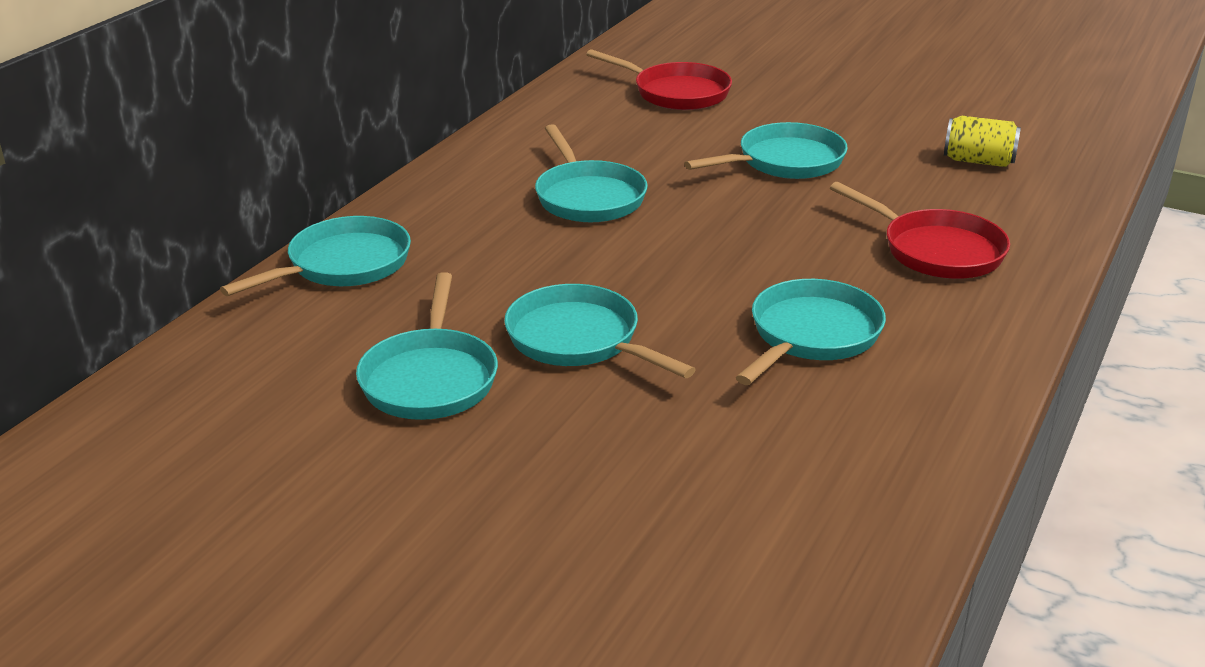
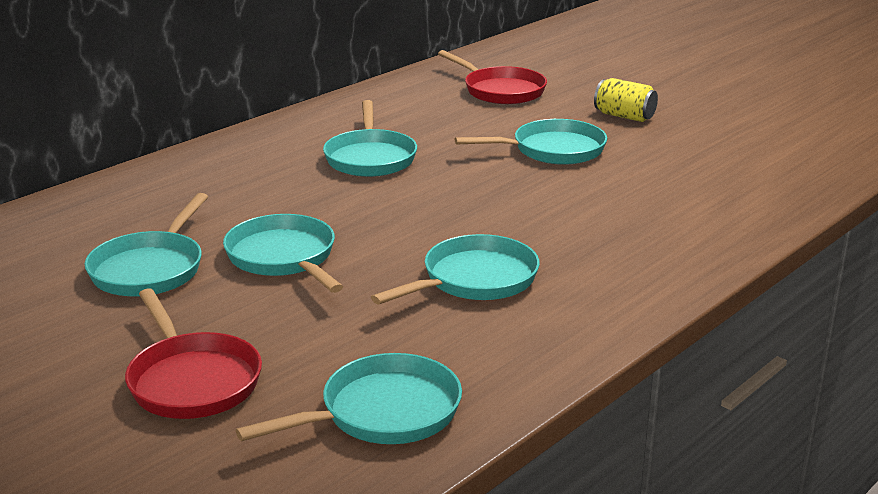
camera: 15 degrees right, 5 degrees down
(343, 265) = (147, 183): turquoise pan -> turquoise pan (383, 413)
(936, 250) = (632, 231): red pan -> red pan (192, 380)
(978, 161) = (724, 168): yellow can -> yellow can (624, 116)

